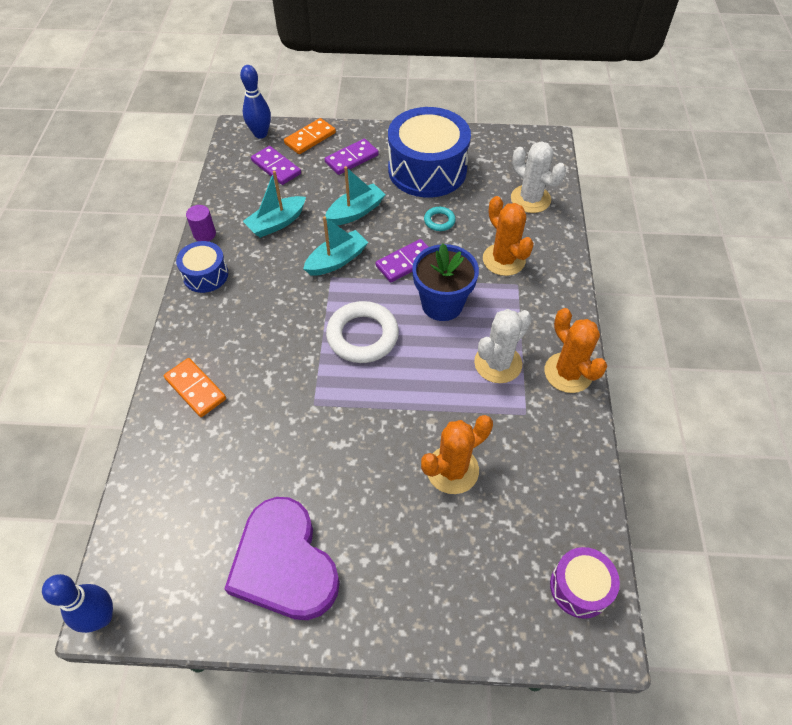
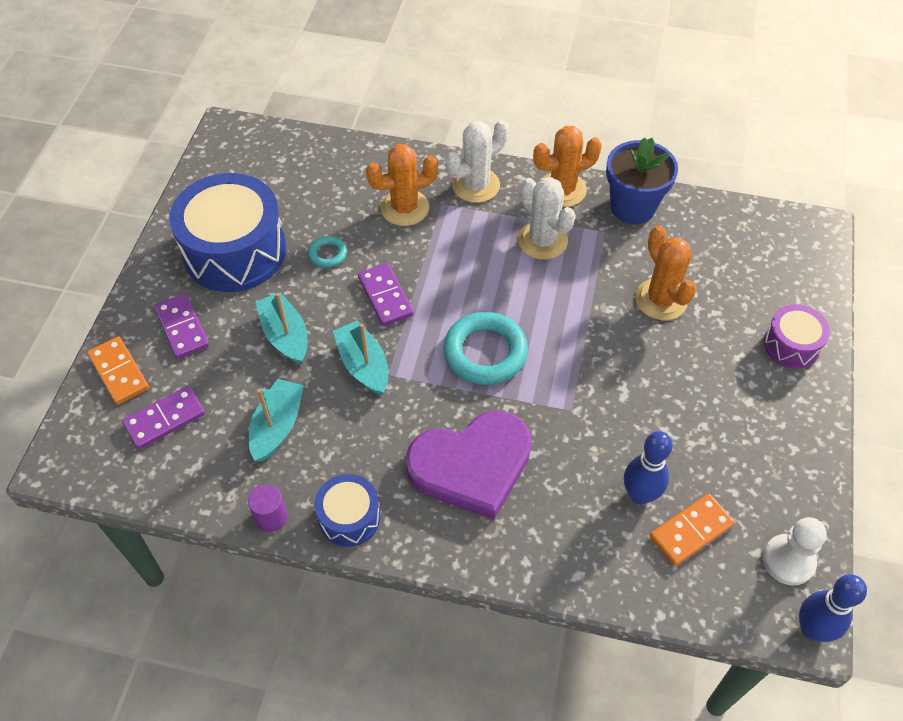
camera: 80 degrees left, 0 degrees up
(170, 596) = (788, 560): none -> white pawn
(195, 389) = (533, 532): orange domino -> orange domino (690, 531)
(260, 134) = (82, 434): blue bowling pin -> blue bowling pin (640, 494)
(276, 223) = (277, 426): turquoise boat -> turquoise boat turned 135 degrees counterclockwise
(284, 563) = (754, 452): purple heart -> purple heart (471, 466)
(362, 336) = (485, 352): white ring -> turquoise ring
(442, 304) = (455, 273): blue flower pot -> blue flower pot (632, 207)
(530, 199) = (319, 166): white cactus -> white cactus (476, 185)
(580, 587) = (776, 232): purple drum -> purple drum (791, 345)

